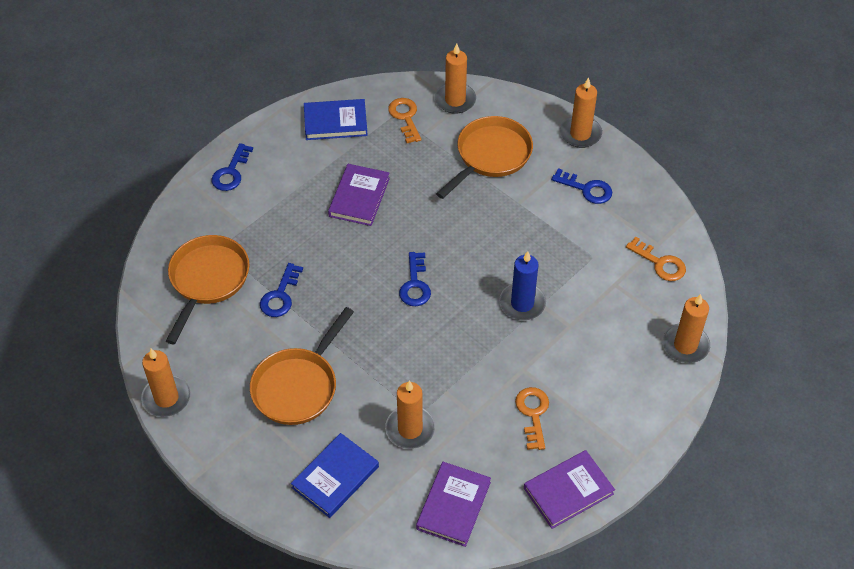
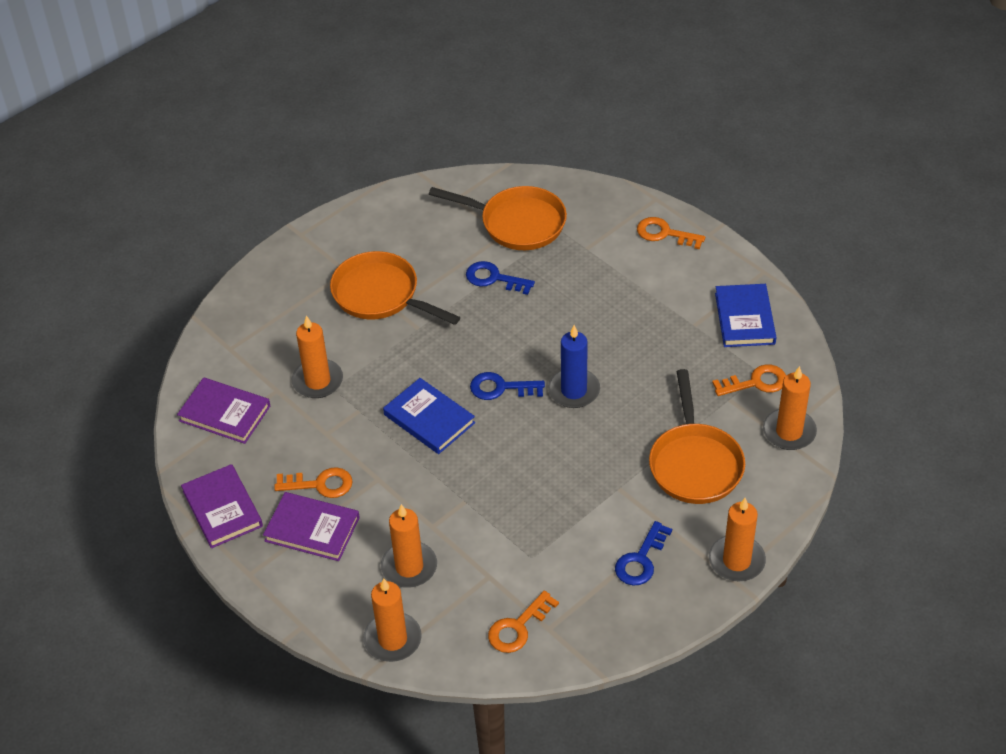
camera: 95 degrees right, 5 degrees down
(166, 398) = (380, 203): orange candle -> orange candle (409, 567)
(231, 172) = (664, 233): blue key -> orange key
(335, 477) = (273, 324): blue book -> blue book (429, 419)
(359, 197) = (628, 340): purple book -> purple book (312, 529)
(490, 156) = (695, 464): orange pan -> orange pan turned 45 degrees clockwise
(522, 303) = (467, 483): blue candle -> blue candle (574, 390)

